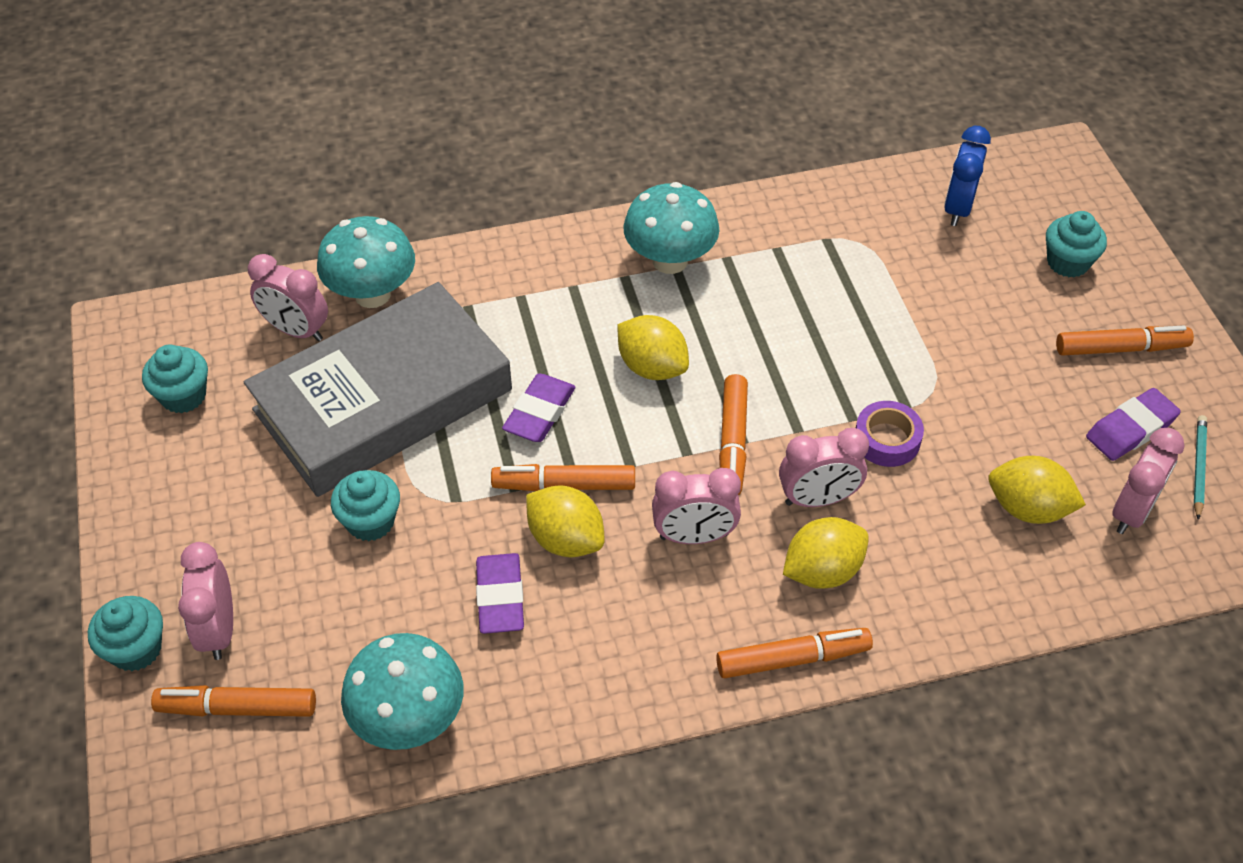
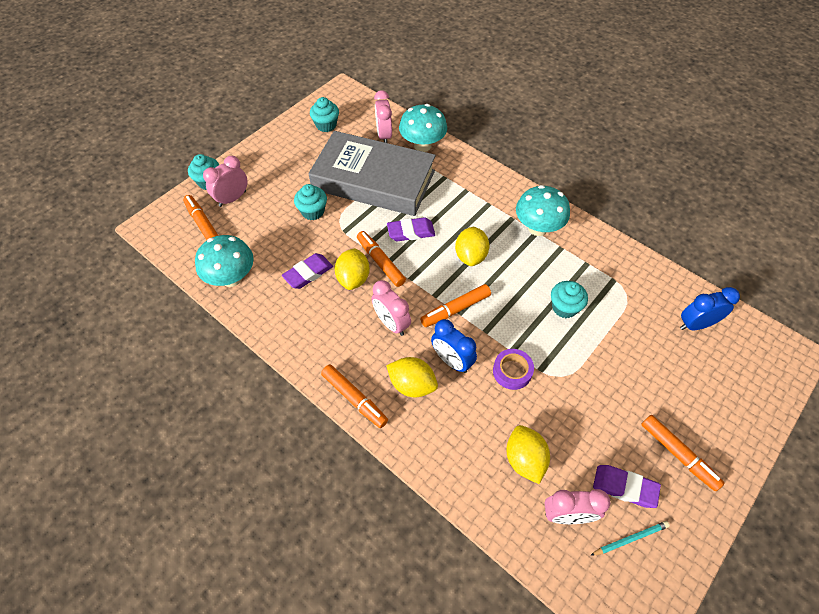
camera: 55 degrees right, 5 degrees up
(817, 499) = (451, 361): pink clock -> blue clock
(1067, 262) = (713, 396): turquoise cupcake -> turquoise cupcake (564, 307)

